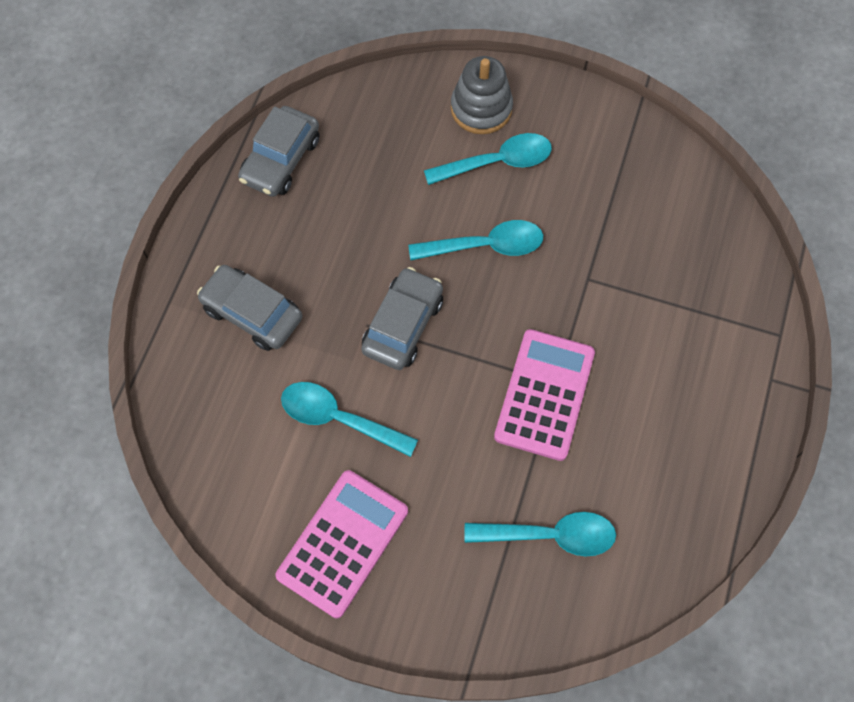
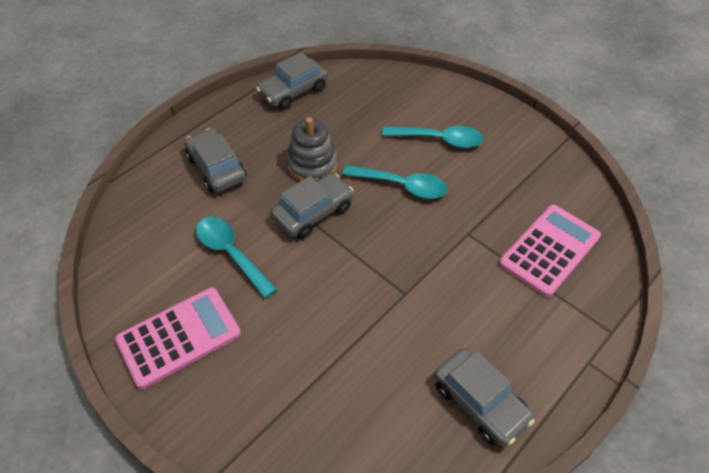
camera: 25 degrees right, 15 degrees down
(481, 108) = (445, 106): grey stacking toy -> grey stacking toy (312, 165)
(544, 394) = (391, 298): pink calculator -> pink calculator (549, 250)
(550, 535) = (338, 402): turquoise spoon -> none
(686, 471) = (480, 402): none -> grey car

